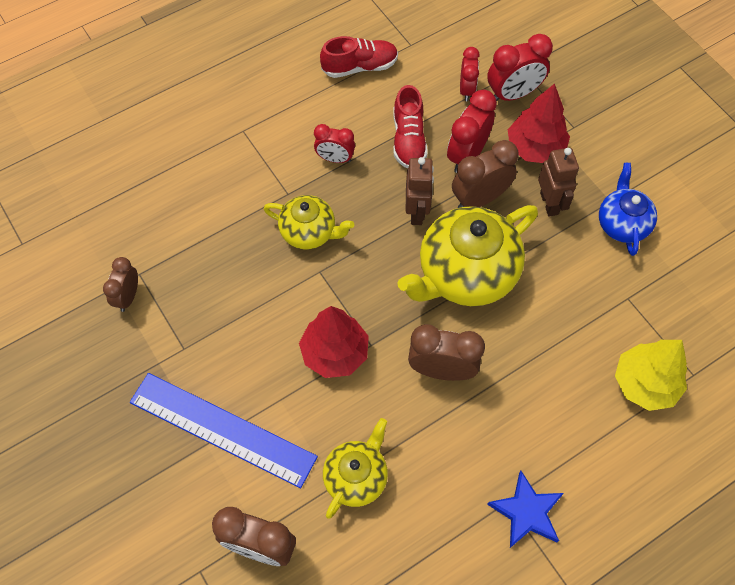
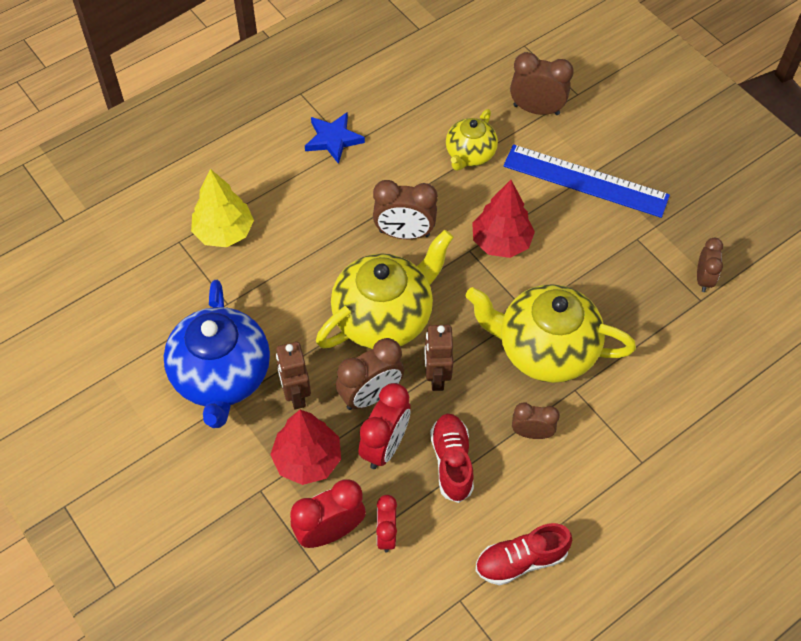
camera: 175 degrees right, 5 degrees down
(309, 232) = (544, 349): yellow teapot -> yellow teapot, size x1.75
(335, 159) = (531, 433): red clock -> brown clock
(622, 223) = (221, 377): blue teapot -> blue teapot, size x1.75

